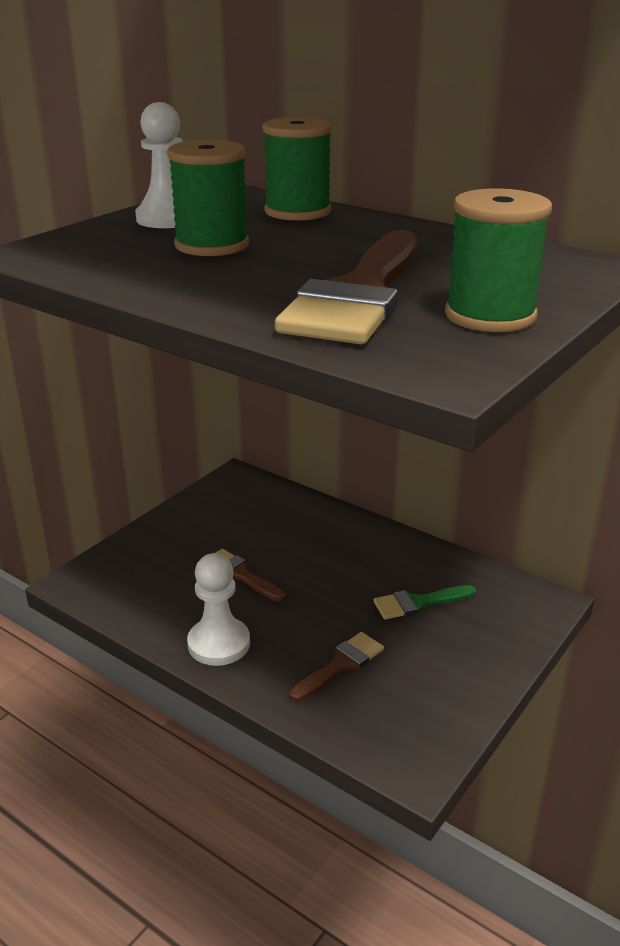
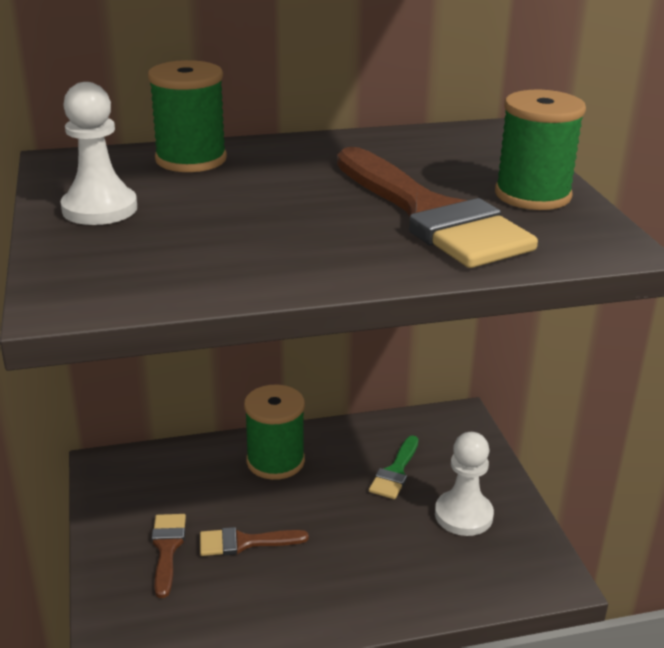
camera: 50 degrees left, 0 degrees up
(212, 245) = (213, 218): green spool -> green spool (275, 461)
(219, 643) = (317, 605): white pawn -> white pawn (463, 515)
(341, 665) = (418, 552): brown brush -> brown brush (167, 548)

